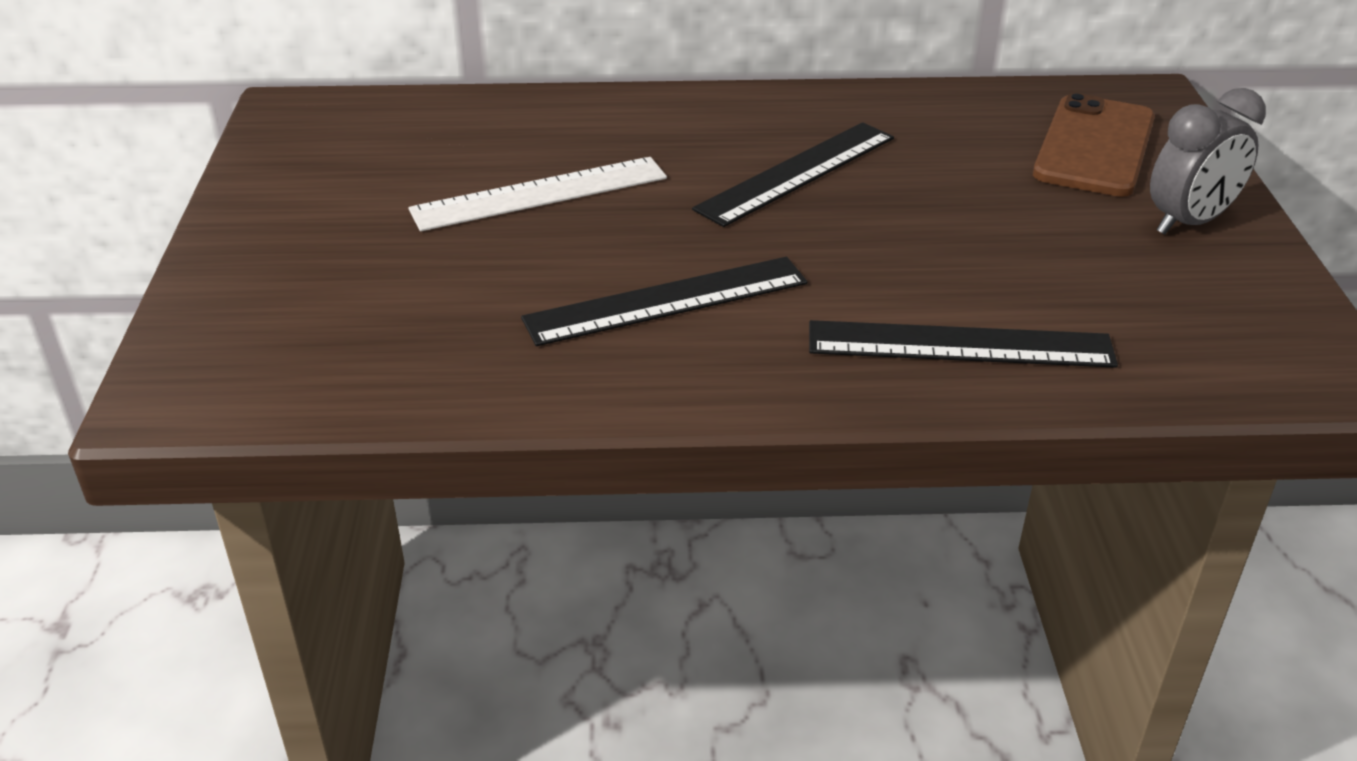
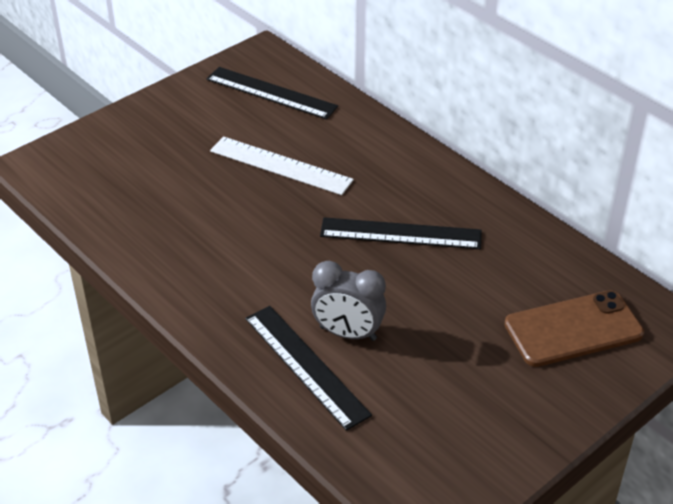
camera: 50 degrees right, 5 degrees up
(666, 300) = (238, 253): black ruler -> black ruler (271, 93)
(1189, 222) = (530, 403): grey clock -> grey clock (348, 333)

